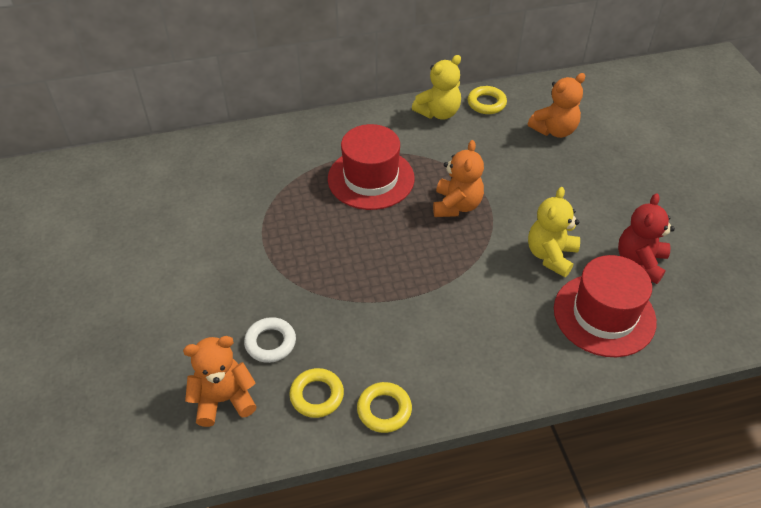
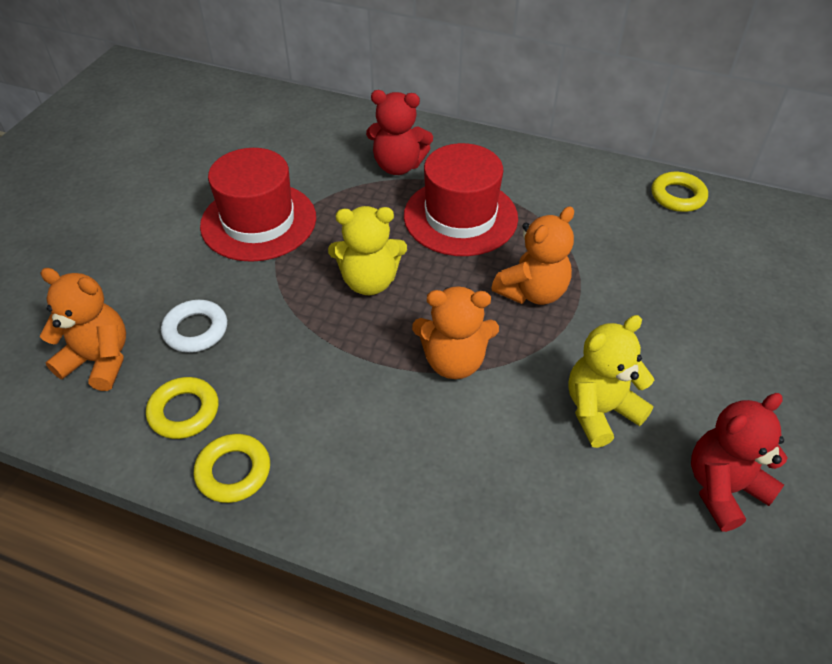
camera: 35 degrees right, 0 degrees up
(297, 162) = (398, 166): none -> red teddy bear
(438, 113) = (606, 182): yellow teddy bear -> yellow teddy bear (369, 281)
(554, 130) = (743, 264): orange teddy bear -> orange teddy bear (454, 361)
(604, 315) = (607, 526): red hat -> red hat (258, 221)

